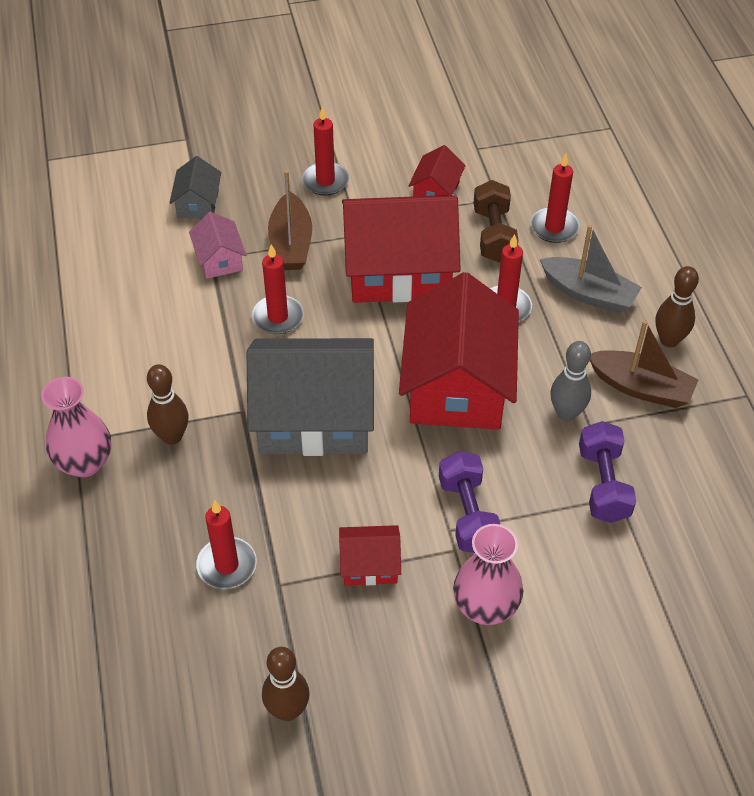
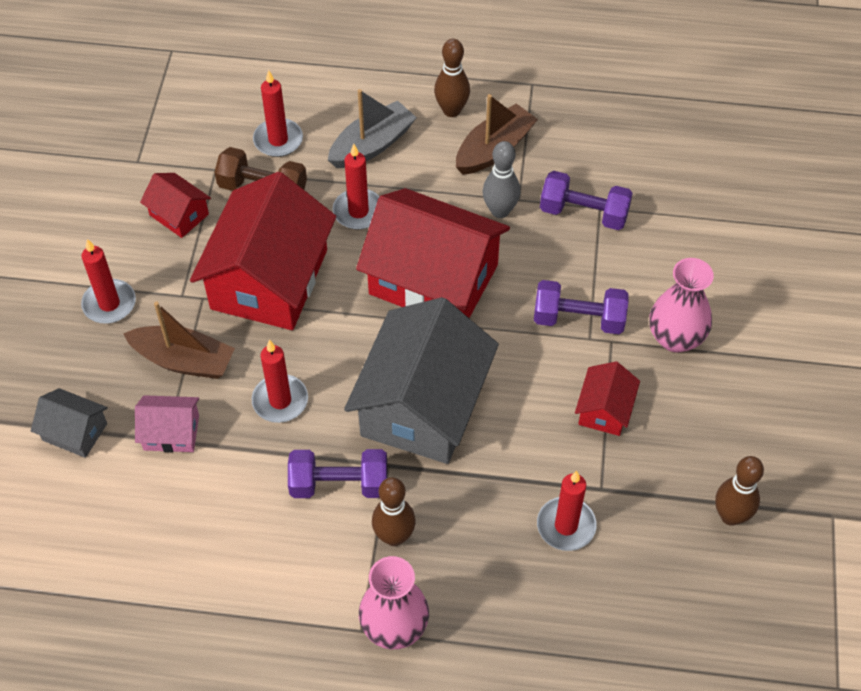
camera: 70 degrees left, 5 degrees up
(210, 382) = (339, 484): none -> purple dumbbell

